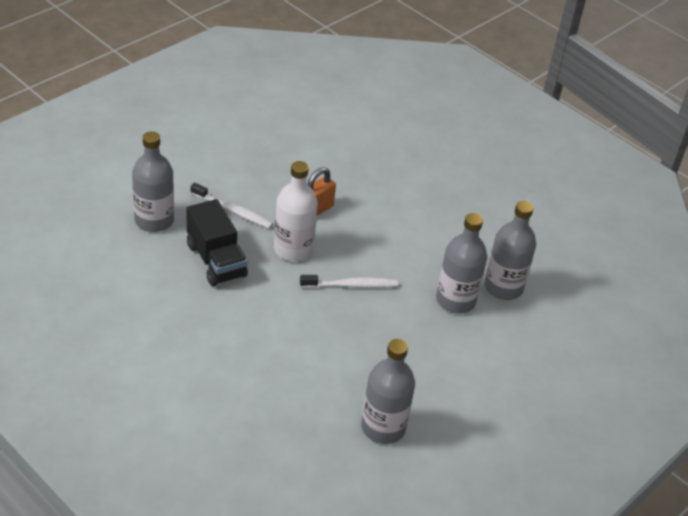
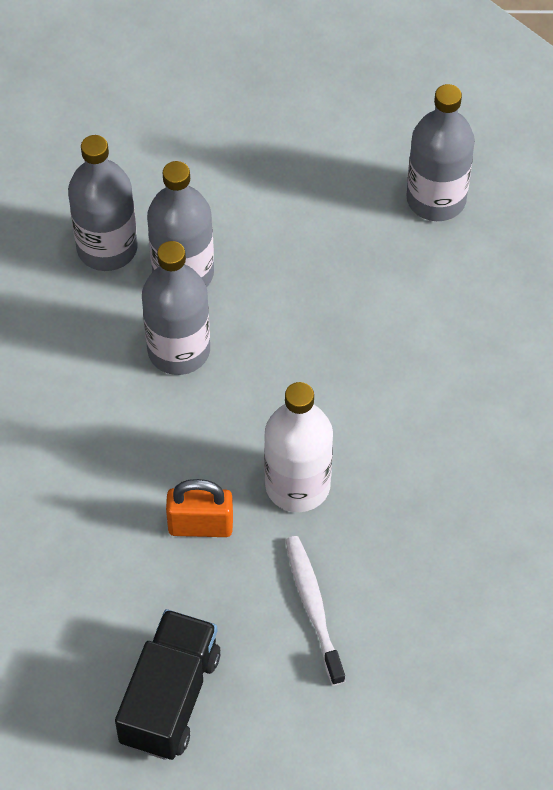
camera: 130 degrees left, 15 degrees up
(154, 220) = (437, 671): grey bottle -> grey bottle (179, 350)
(216, 260) = (414, 540): black truck -> black truck (170, 698)
(351, 285) = (282, 381): white toothbrush -> none

